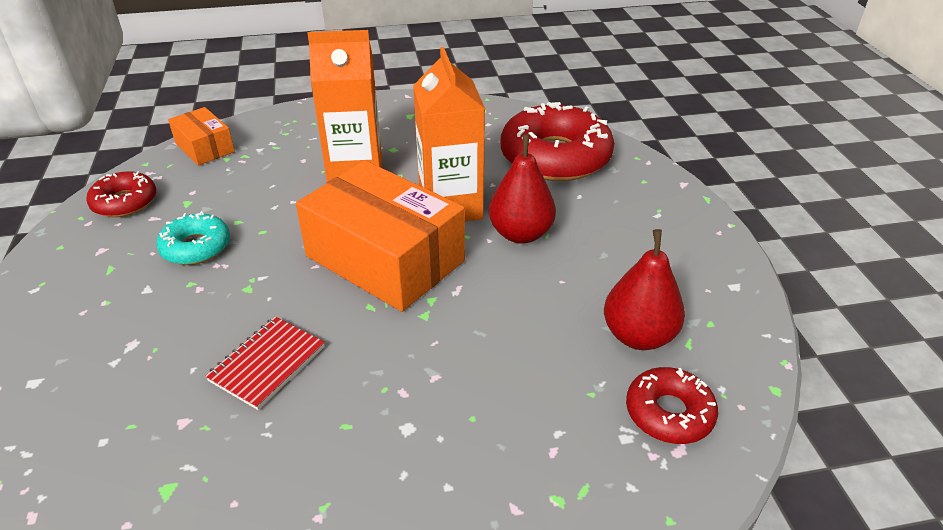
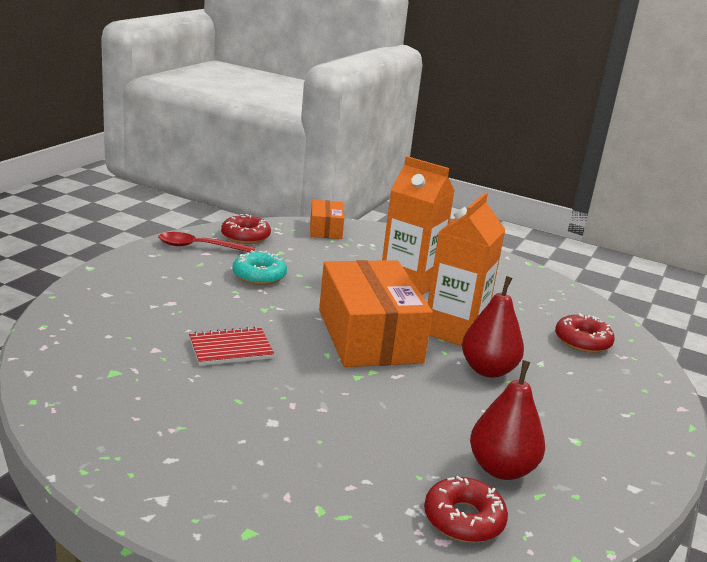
camera: 35 degrees right, 15 degrees down
(83, 246) = (199, 247): none -> red spoon
(555, 157) = (582, 341): red donut -> red donut, size x0.53

